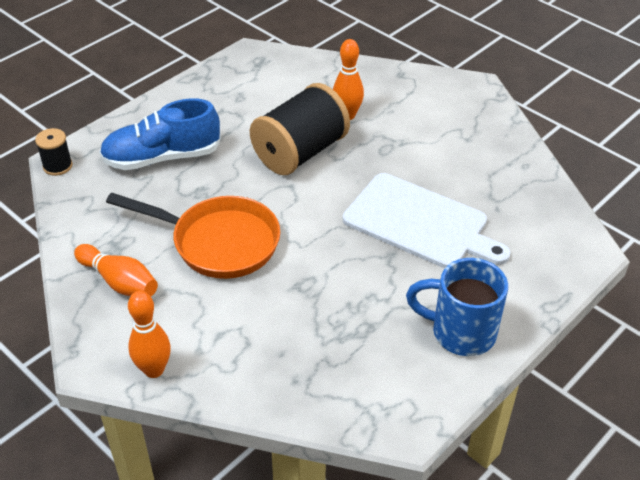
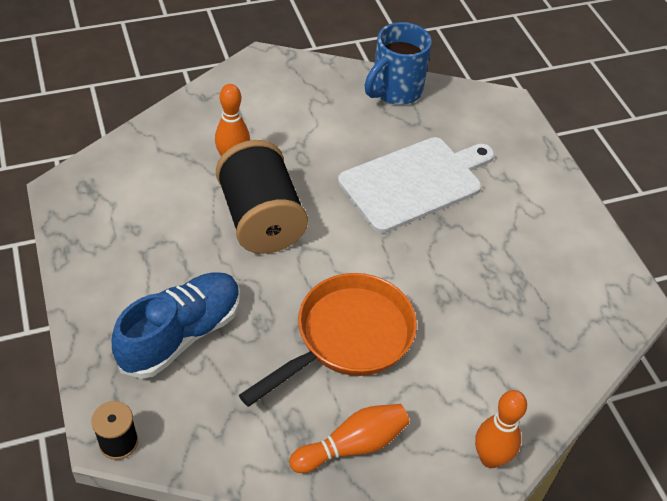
camera: 65 degrees left, 5 degrees up
(162, 157) = (181, 335): blue shoe -> blue shoe turned 150 degrees counterclockwise
(460, 332) = (552, 219): blue mug -> blue mug (395, 91)

